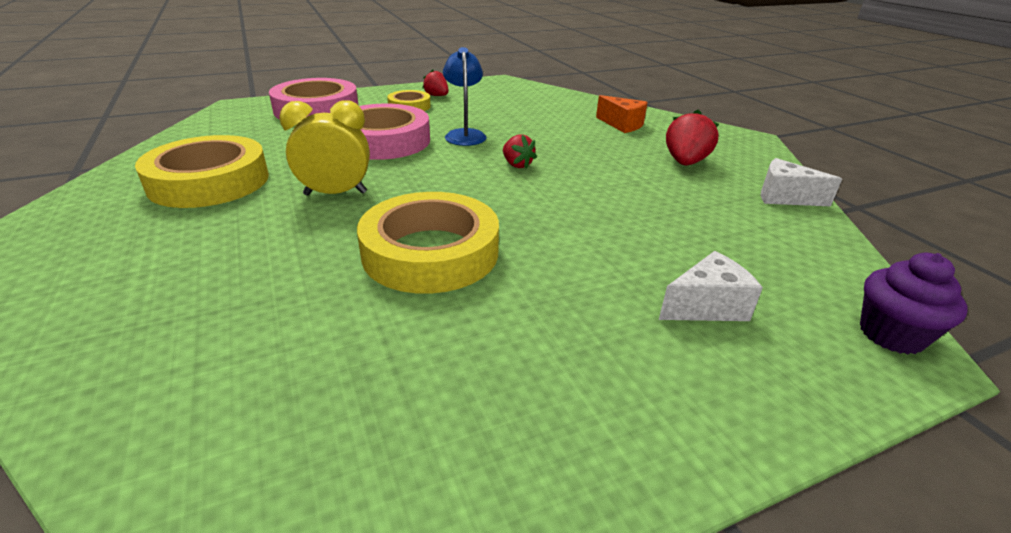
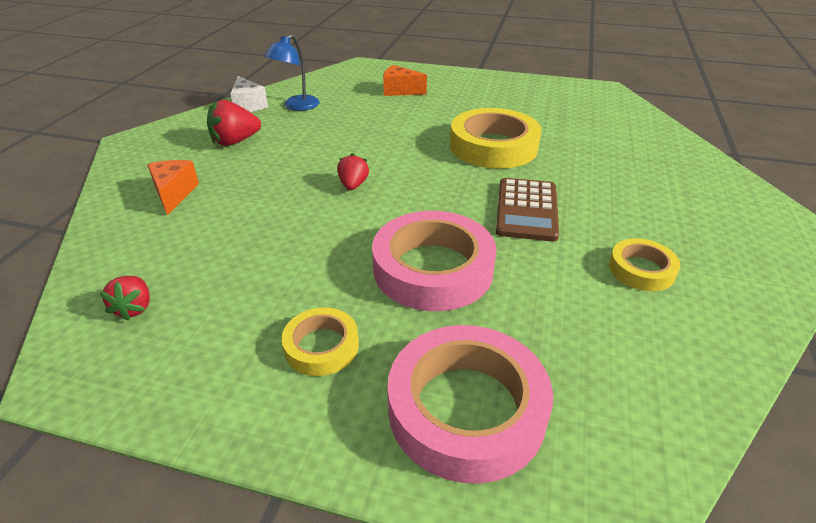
camera: 140 degrees left, 5 degrees up
(209, 181) = (641, 269): yellow tape -> yellow tape, size x0.53
(335, 194) = (526, 210): yellow clock -> brown calculator
(437, 96) = (242, 366): red strawberry -> red strawberry (134, 308)
(465, 134) = (338, 243): blue lamp -> blue lamp (296, 106)
(706, 306) = (400, 91): white cheese -> orange cheese
(891, 334) = (355, 68): purple cupcake -> none

